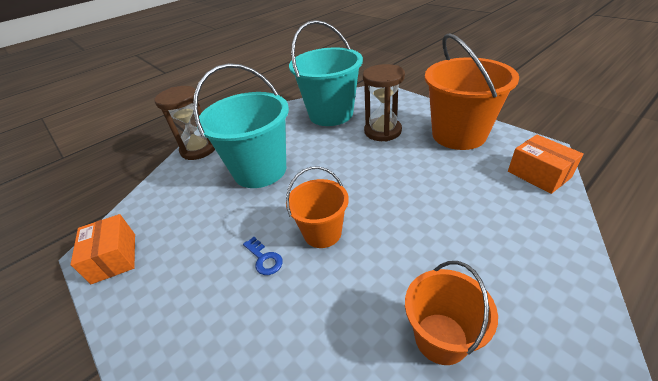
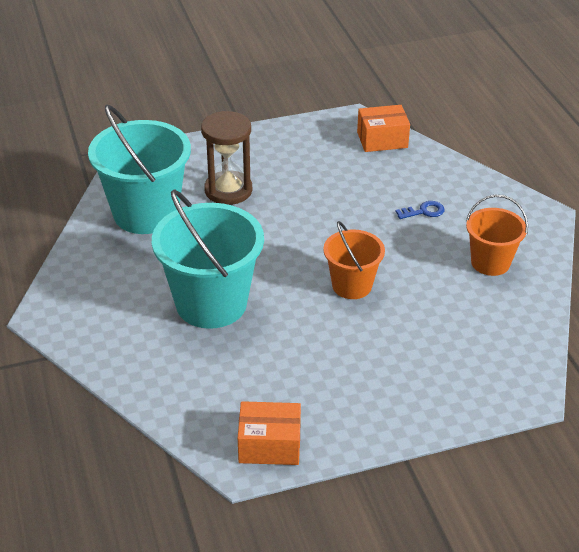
camera: 70 degrees left, 0 degrees up
(198, 149) = (102, 350): brown hourglass -> none
(264, 259) = (356, 331): blue key -> blue key (424, 211)
(458, 135) = (287, 148): orange bucket -> none

